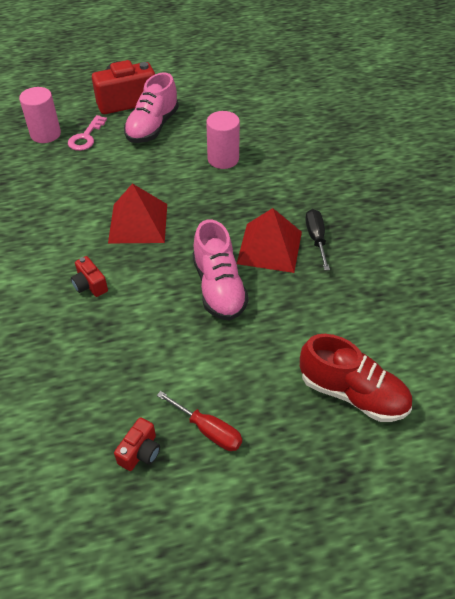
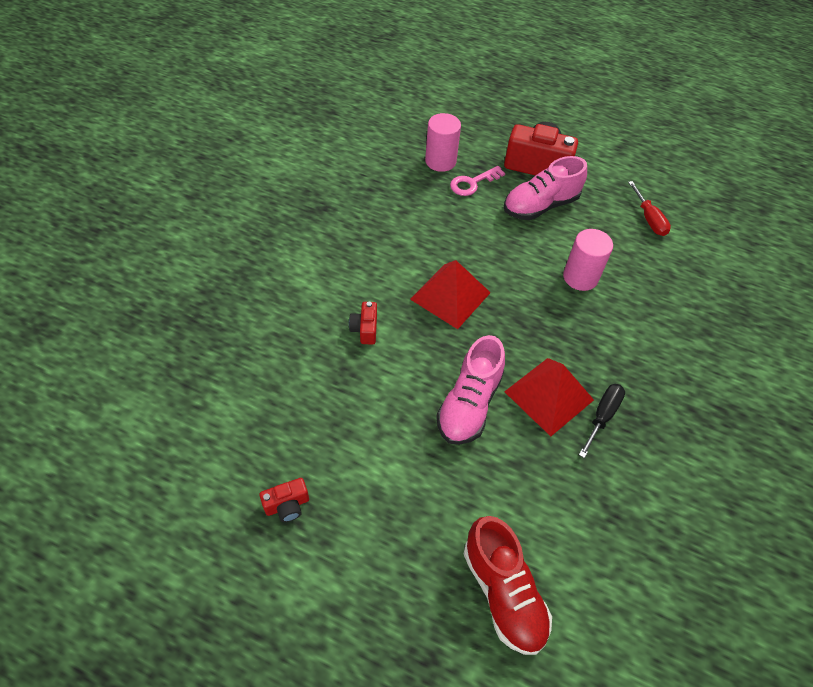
camera: 35 degrees right, 5 degrees up
(208, 430) = (353, 528): red screwdriver -> red screwdriver (649, 219)

